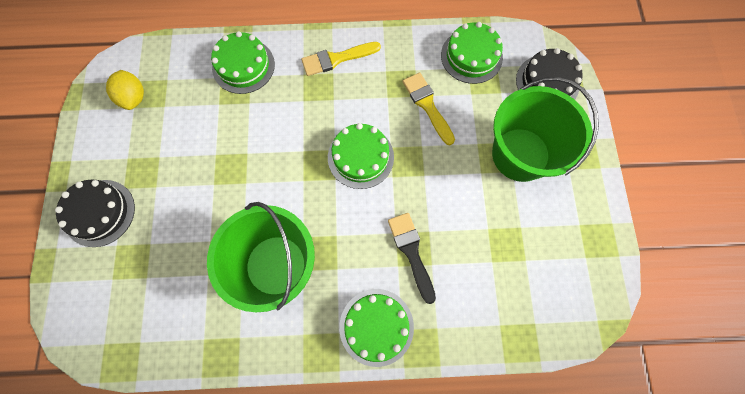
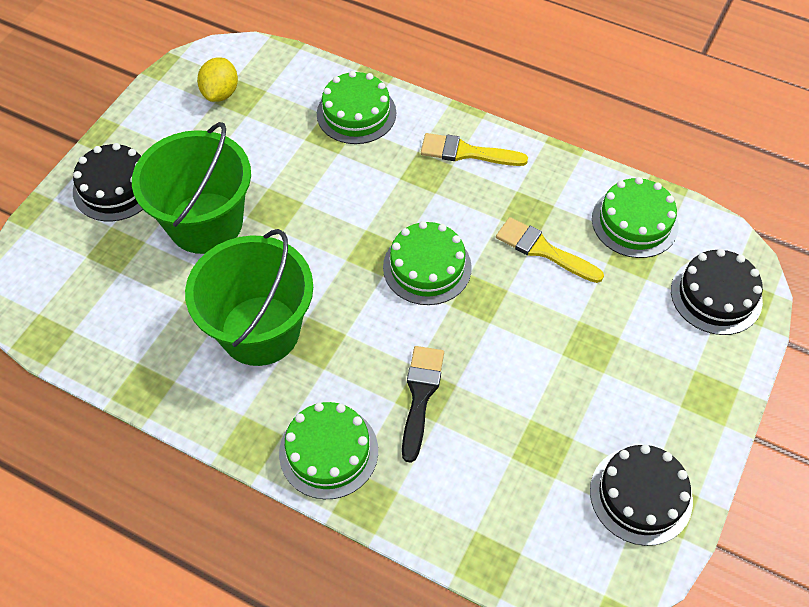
camera: 30 degrees right, 15 degrees down
(427, 105) = (543, 250): yellow brush -> yellow brush turned 60 degrees counterclockwise
(520, 154) = (626, 358): green bucket -> green bucket (205, 223)
(581, 242) = (640, 495): none -> black cake

